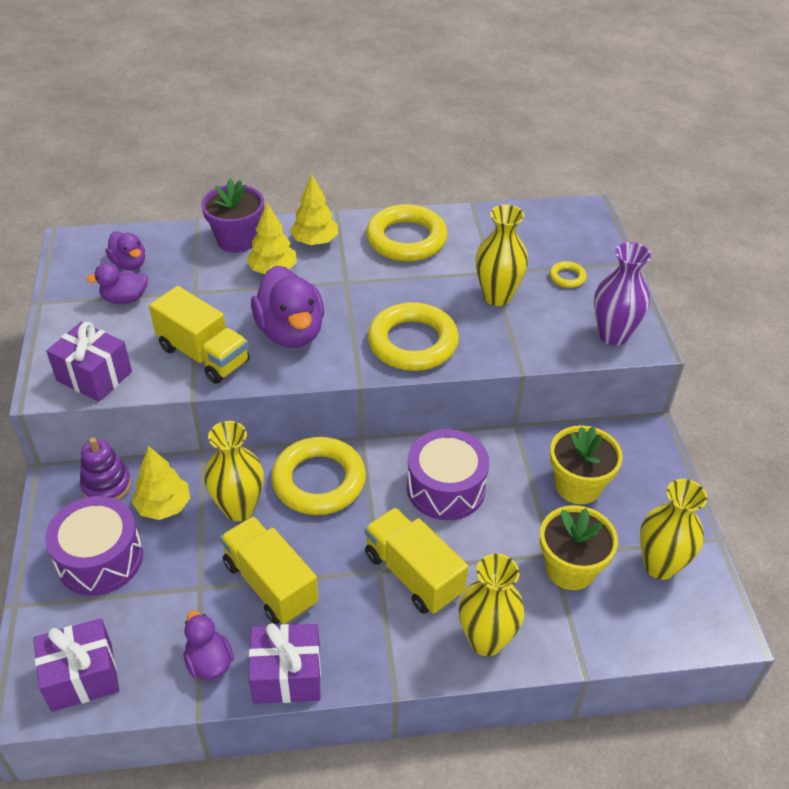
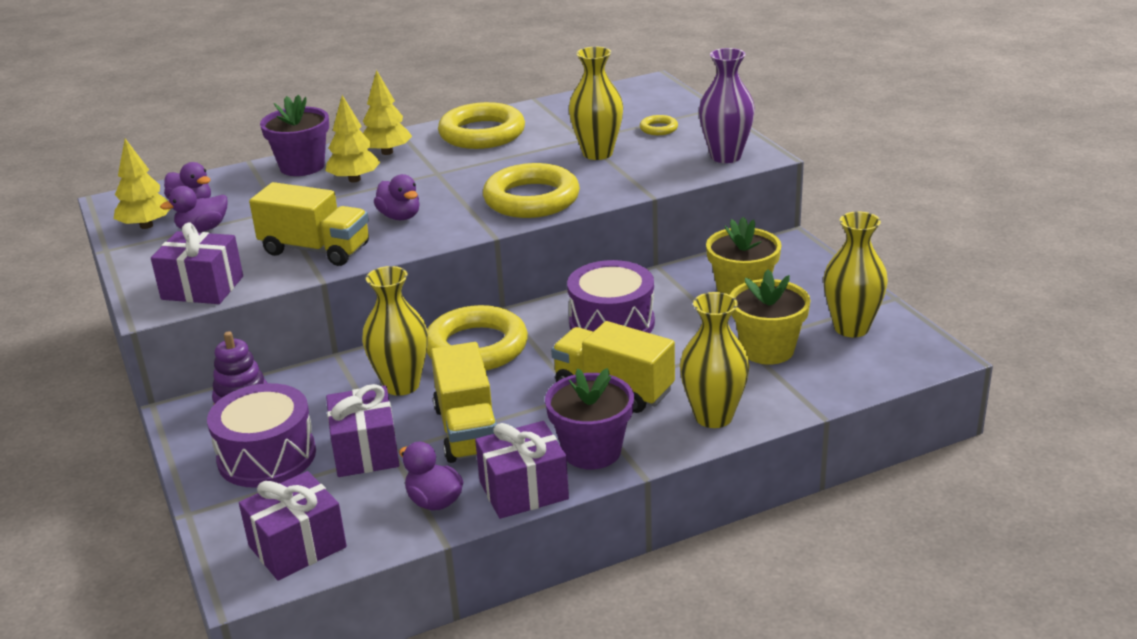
camera: 15 degrees left, 15 degrees down
(164, 506) = (317, 402): yellow tree -> yellow tree (146, 225)
(179, 580) = (365, 451): none -> purple gift
(270, 584) = (467, 430): yellow truck -> yellow truck turned 135 degrees counterclockwise
(291, 332) = (400, 216): purple duck -> purple duck, size x0.55
(363, 647) = (592, 451): none -> purple flower pot

